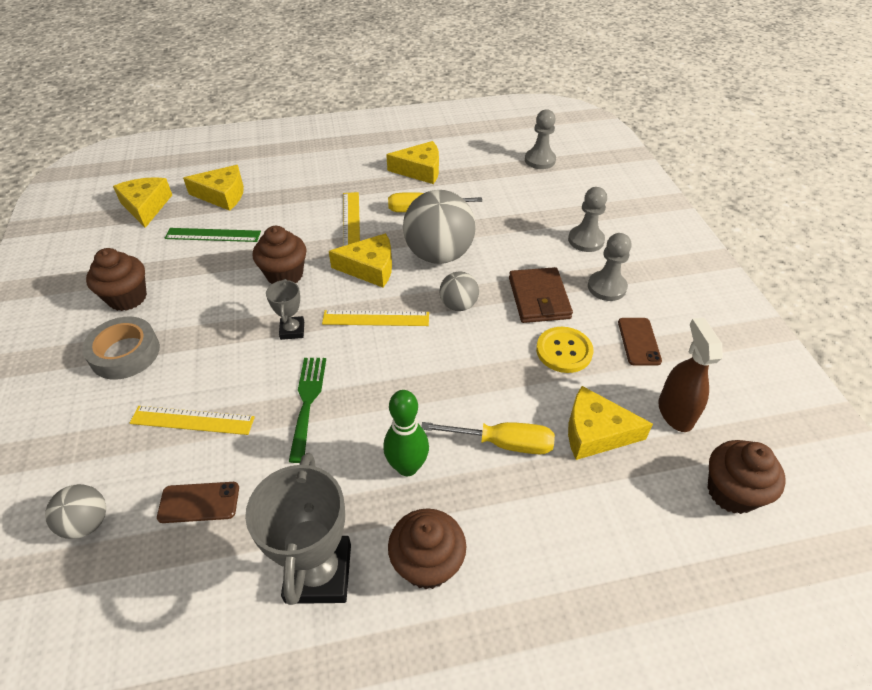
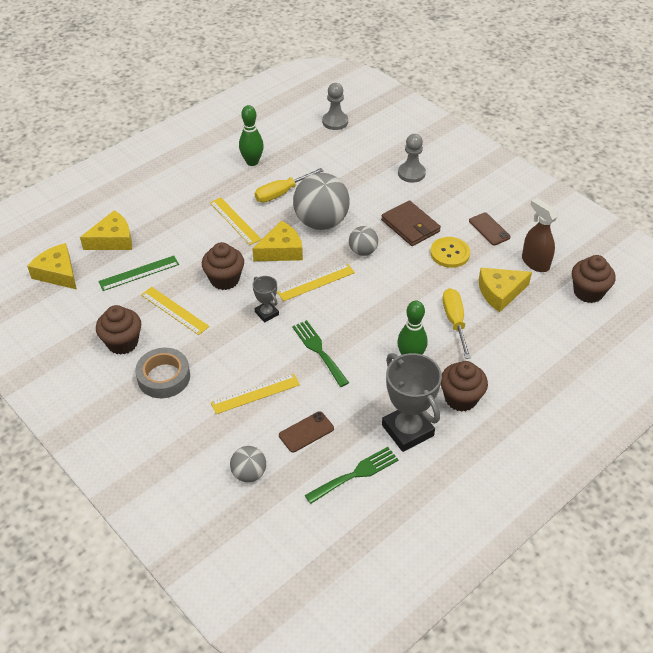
camera: 30 degrees left, 0 degrees up
(200, 601) = (355, 474): none -> green fork
(207, 286) = (174, 310): none -> yellow ruler
(420, 170) = (252, 162): yellow cheese -> green bowling pin
(504, 443) = (454, 321): yellow screwdriver -> yellow screwdriver turned 75 degrees counterclockwise
(607, 287) = (447, 201): grey pawn -> none

